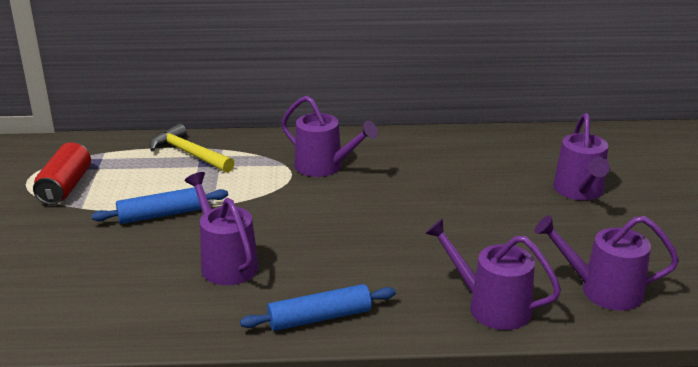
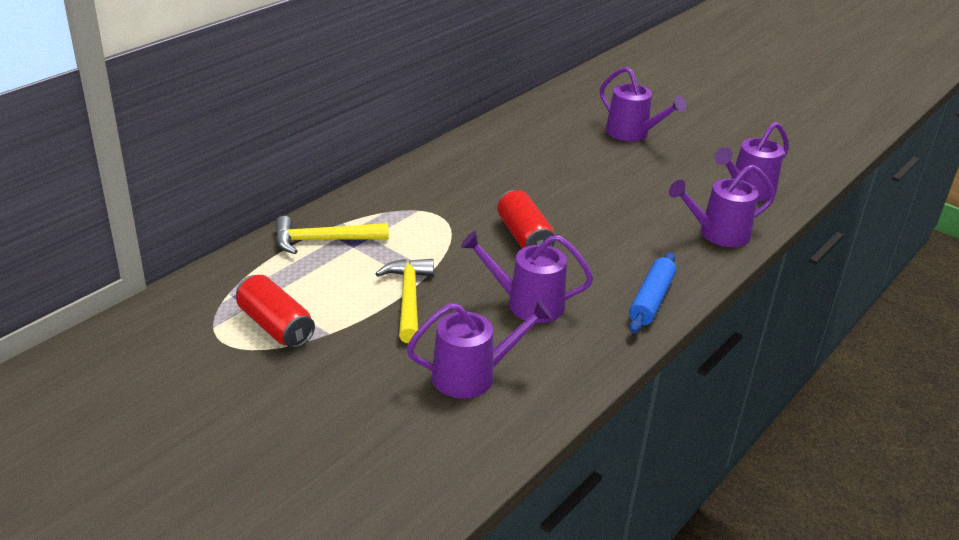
camera: 50 degrees left, 5 degrees up
(162, 215) = (408, 299): blue rolling pin -> yellow hammer
(320, 219) = (524, 236): none -> red can
(324, 167) = (450, 197): purple watering can -> purple watering can (472, 375)

